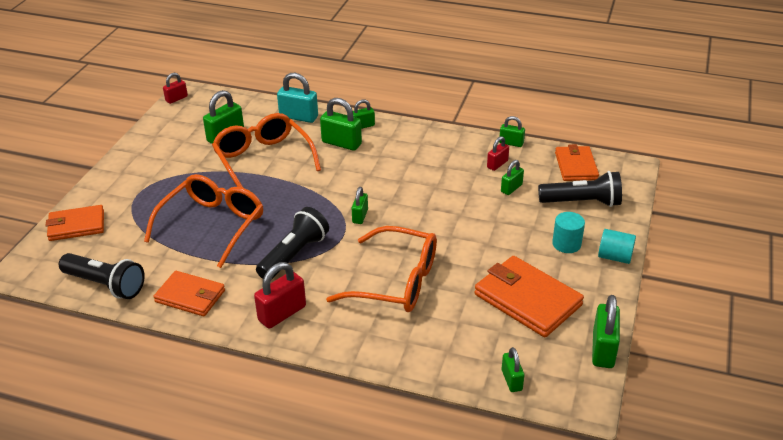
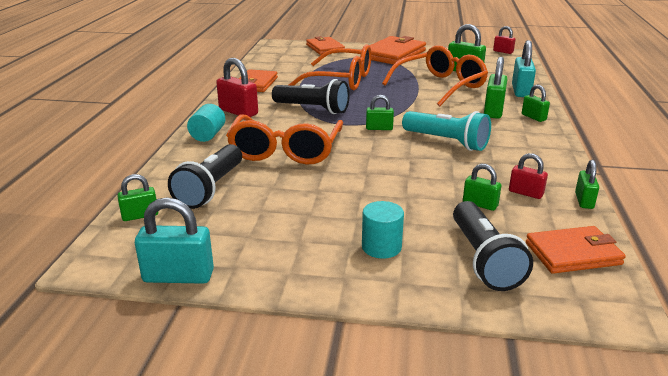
camera: 80 degrees right, 10 degrees down
(105, 285) = (265, 62): black flashlight -> black flashlight (211, 188)
(401, 182) = (446, 142): none -> turquoise flashlight
(527, 300) = (267, 221): orange wallet -> orange wallet (393, 54)
(603, 349) = (178, 276): green padlock -> turquoise padlock
(614, 257) = (367, 288): turquoise cylinder -> turquoise cylinder (208, 135)

